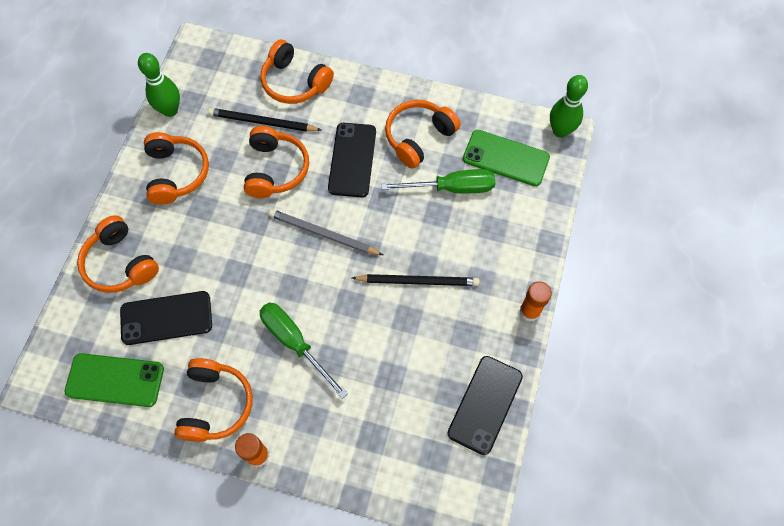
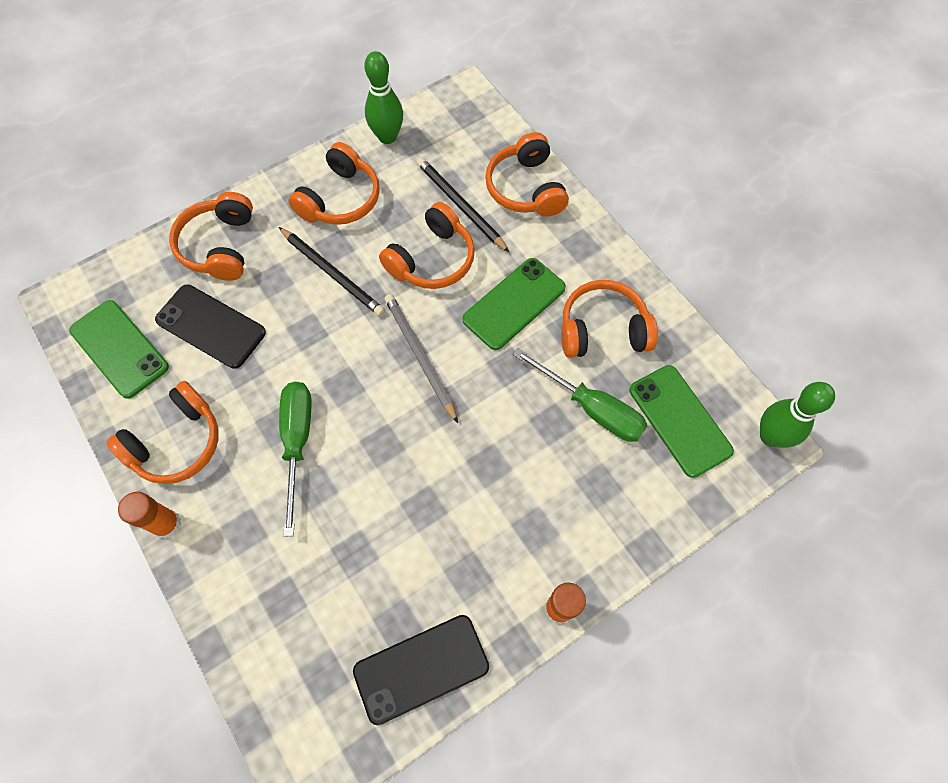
camera: 40 degrees right, 0 degrees up
(352, 160) = (514, 304): black phone -> green phone
(418, 281) = (469, 478): black pencil -> black pencil (332, 273)

